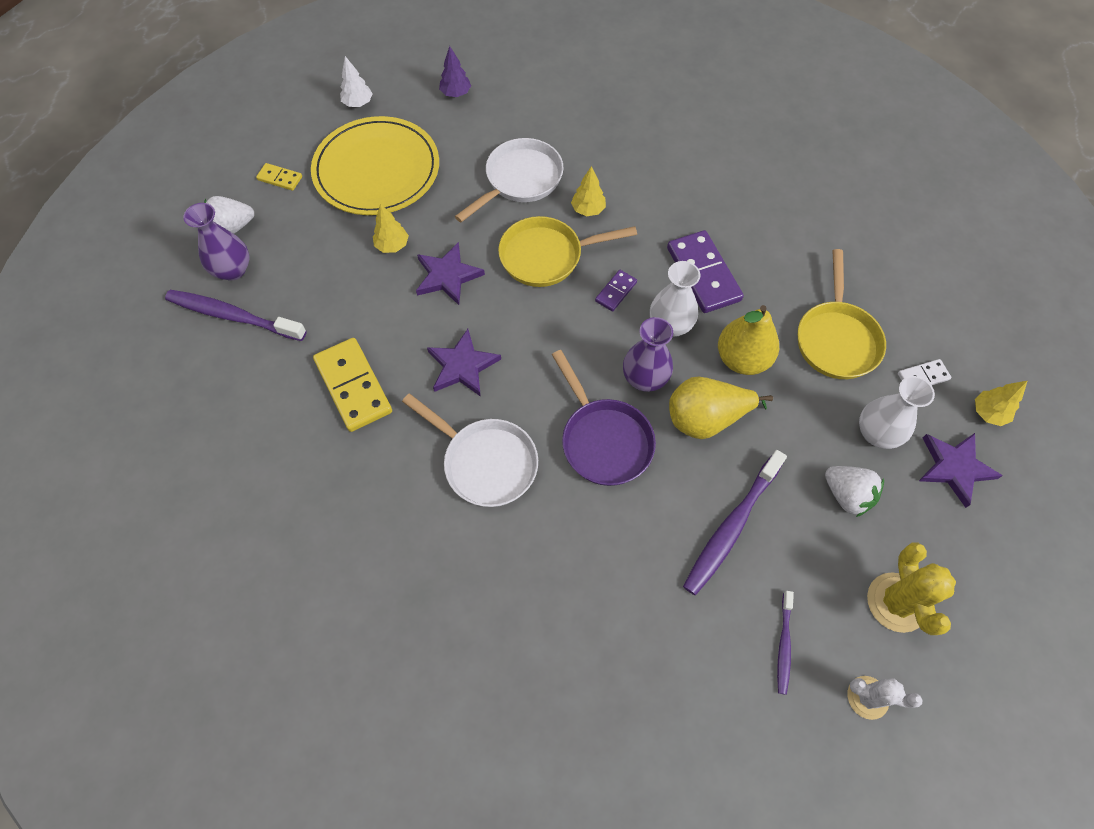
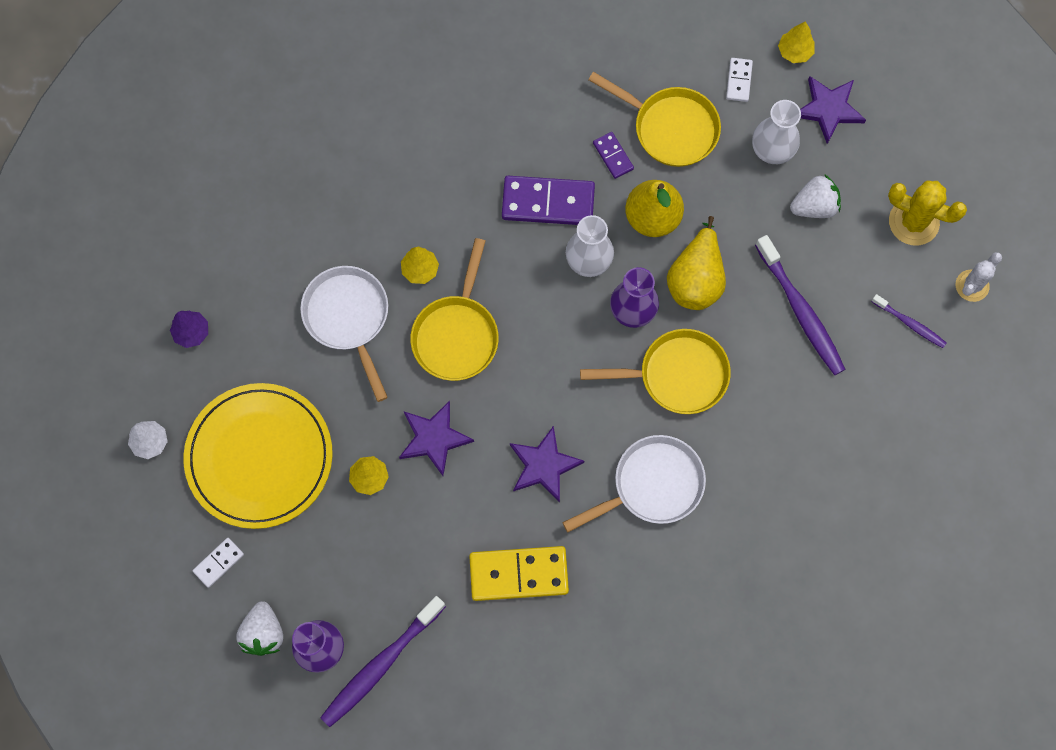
camera: 65 degrees left, 10 degrees up
(280, 178) = (218, 562): yellow domino -> white domino
(603, 440) = (676, 375): purple pan -> yellow pan
(615, 292) = (529, 290): purple domino -> purple domino (613, 156)

